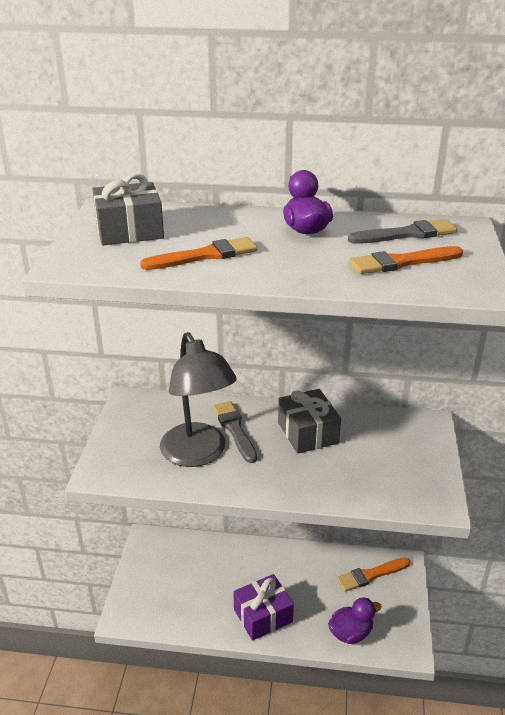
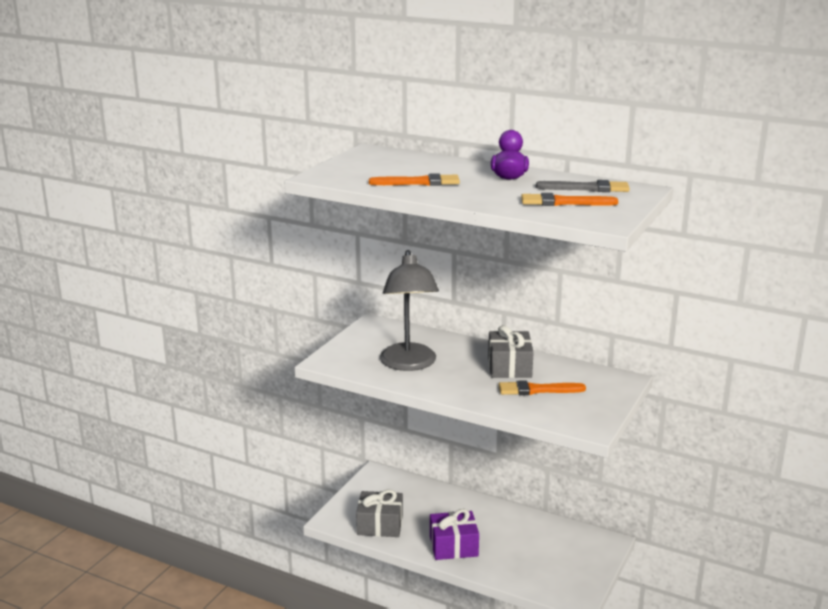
camera: 20 degrees right, 10 degrees down
(129, 231) = (376, 164): grey gift -> grey gift (380, 525)
(234, 429) = (448, 354): grey brush -> none
(350, 633) = (528, 576): purple duck -> none
(370, 575) = (570, 541): orange brush -> orange brush (537, 390)

